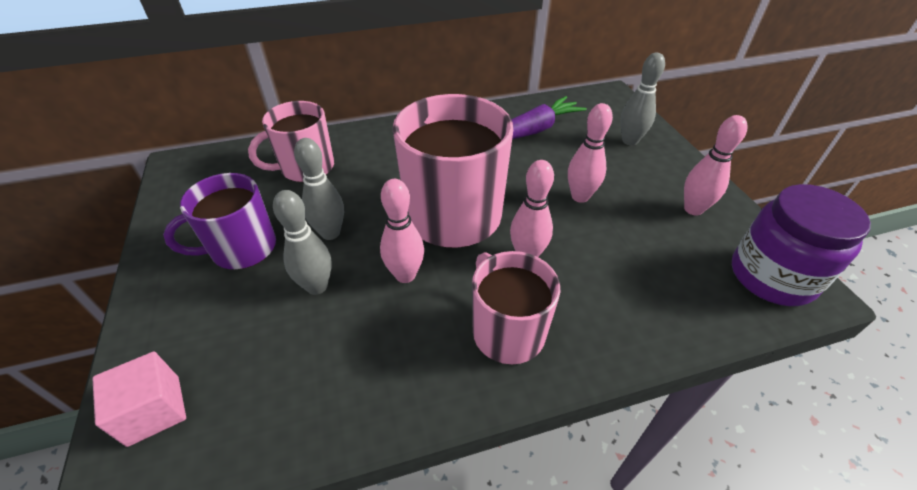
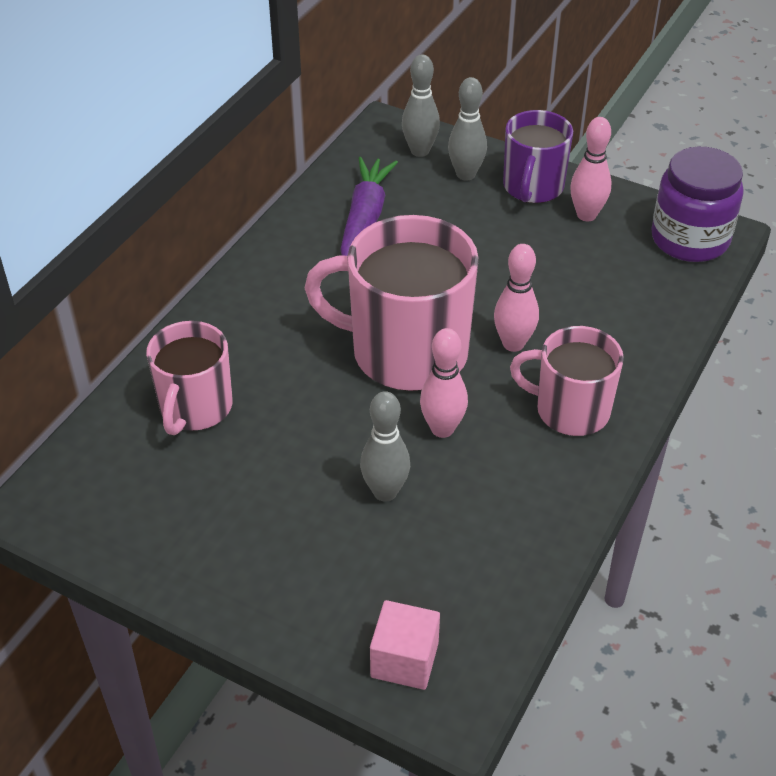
camera: 45 degrees left, 0 degrees up
(242, 249) = (266, 518): purple mug -> purple mug (532, 187)
(330, 233) = (325, 445): grey bowling pin -> grey bowling pin (420, 151)
(580, 196) = (490, 261): pink bowling pin -> none

